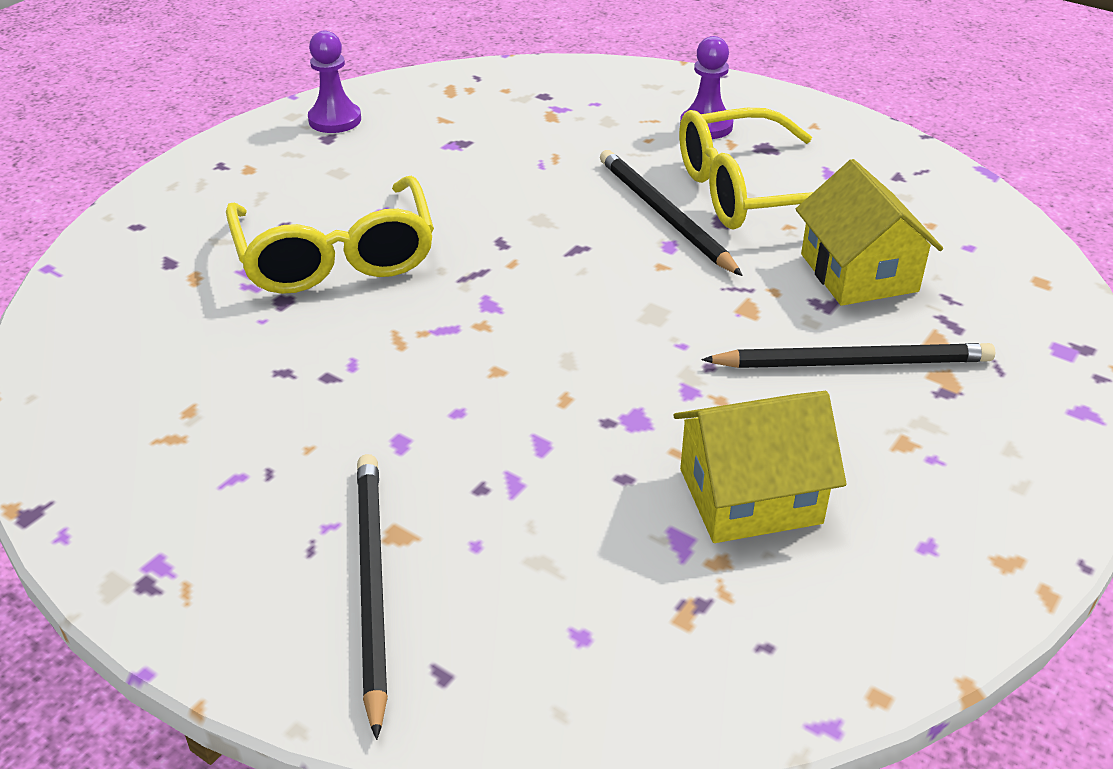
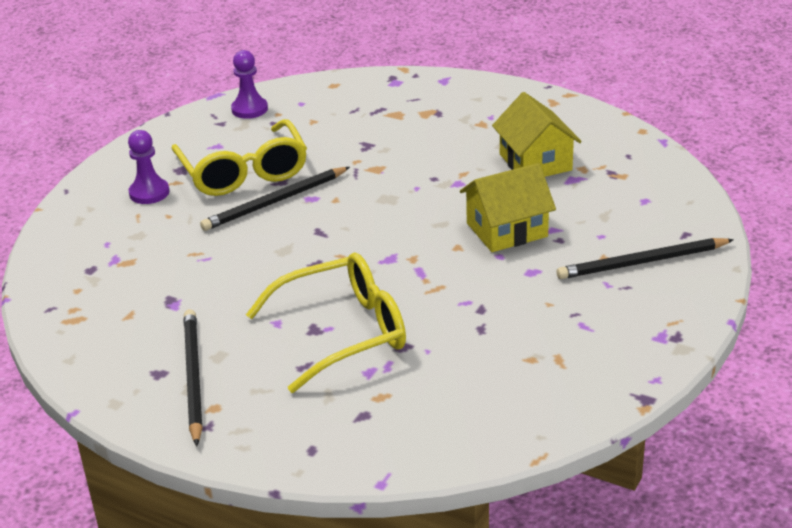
camera: 95 degrees left, 5 degrees down
(335, 120) = (126, 375): purple pawn -> purple pawn (249, 109)
(853, 362) = (420, 136): black pencil -> black pencil (193, 377)
(859, 273) = (333, 135): yellow house -> yellow house (507, 230)

